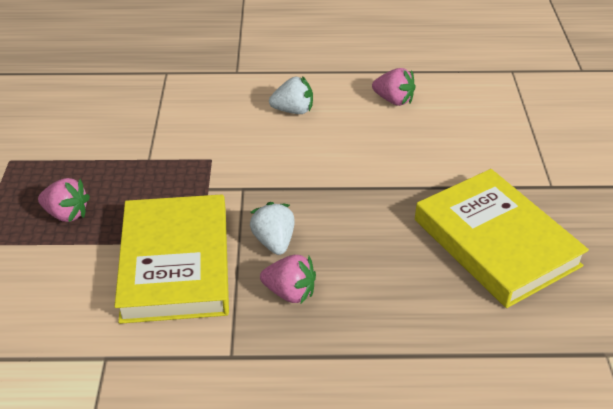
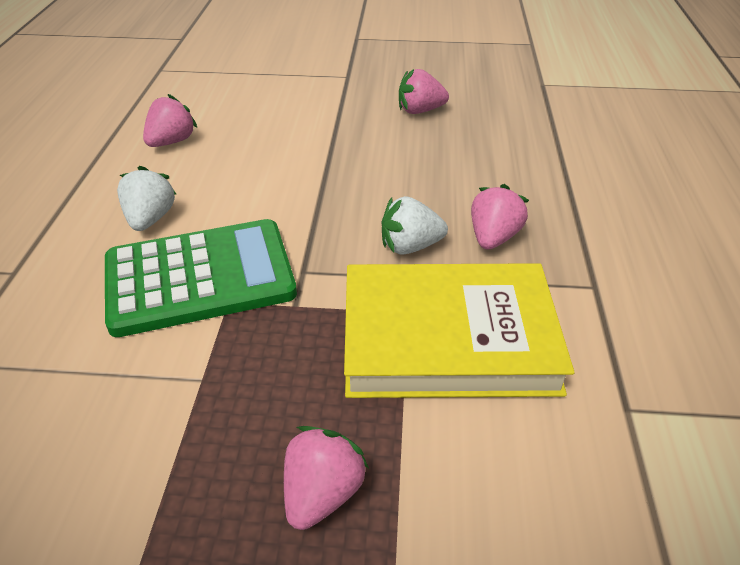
camera: 85 degrees left, 0 degrees up
(234, 143) = (200, 277): none -> green calculator
(495, 242) = (420, 111): yellow book -> pink strawberry

